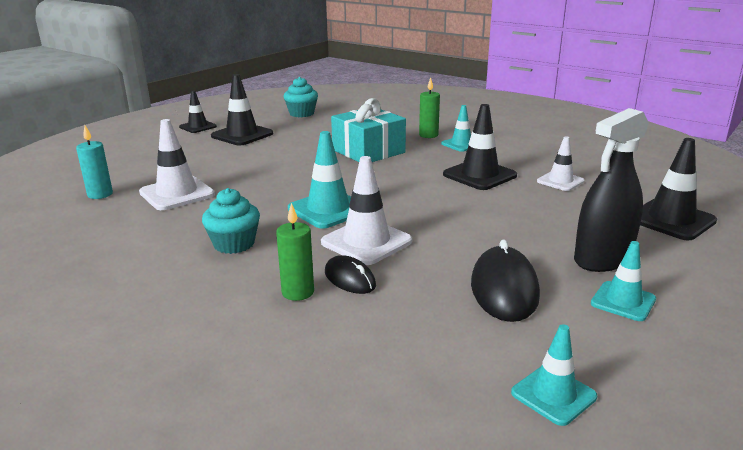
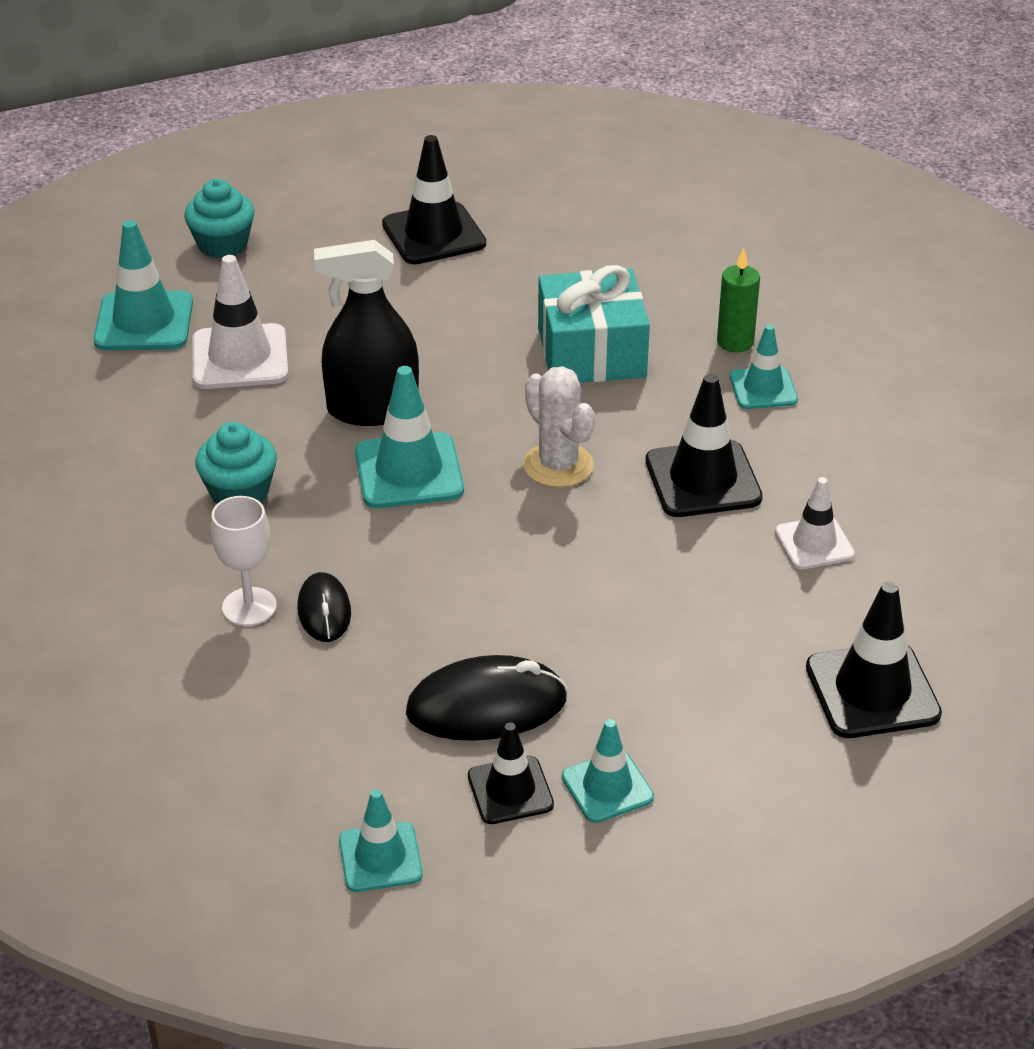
camera: 30 degrees right, 15 degrees up
(100, 194) = (144, 322): turquoise candle -> turquoise traffic cone
(198, 127) = (383, 185): black traffic cone -> black traffic cone (510, 790)
(298, 292) = (249, 607): green candle -> white goblet
(301, 113) = (581, 198): turquoise cupcake -> turquoise cupcake (223, 244)
(366, 242) = (401, 556): white traffic cone -> none
(404, 188) = (558, 465): none -> white cactus
(504, 289) = (486, 706): black mouse -> black mouse turned 45 degrees clockwise
(602, 259) = (672, 715): black spray bottle -> black spray bottle (372, 409)

